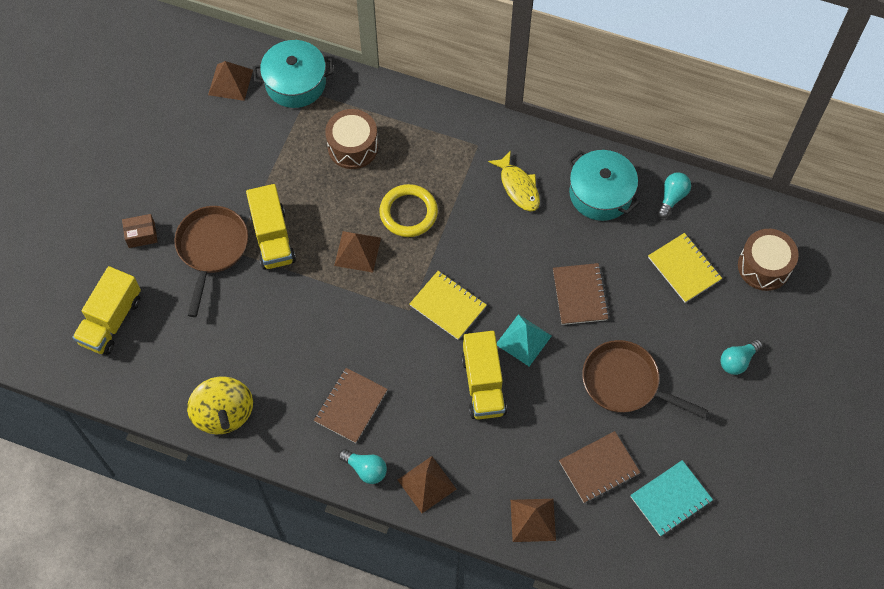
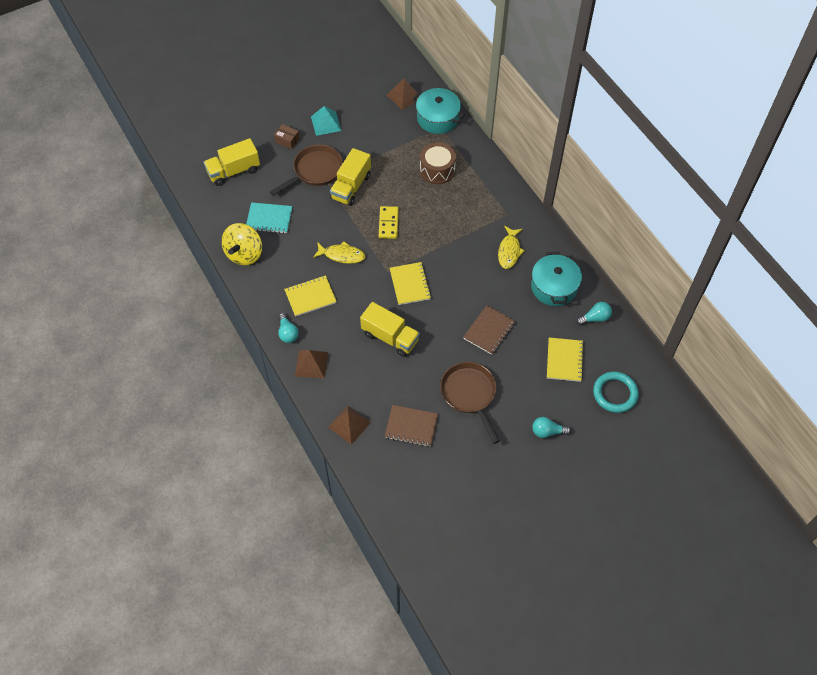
camera: 40 degrees right, 5 degrees down
(340, 329) = (342, 255): none -> yellow fish
(351, 406) = (310, 297): brown notebook -> yellow notebook
(357, 251) = (388, 223): brown pyramid -> yellow domino
(408, 213) = (435, 223): yellow ring -> none
(483, 384) = (390, 337): yellow truck -> yellow truck turned 90 degrees counterclockwise
(523, 340) = (434, 331): turquoise pyramid -> turquoise pyramid (325, 123)
(670, 499) = (435, 473): turquoise notebook -> turquoise notebook (269, 219)
(764, 266) = (615, 393): brown drum -> turquoise ring

